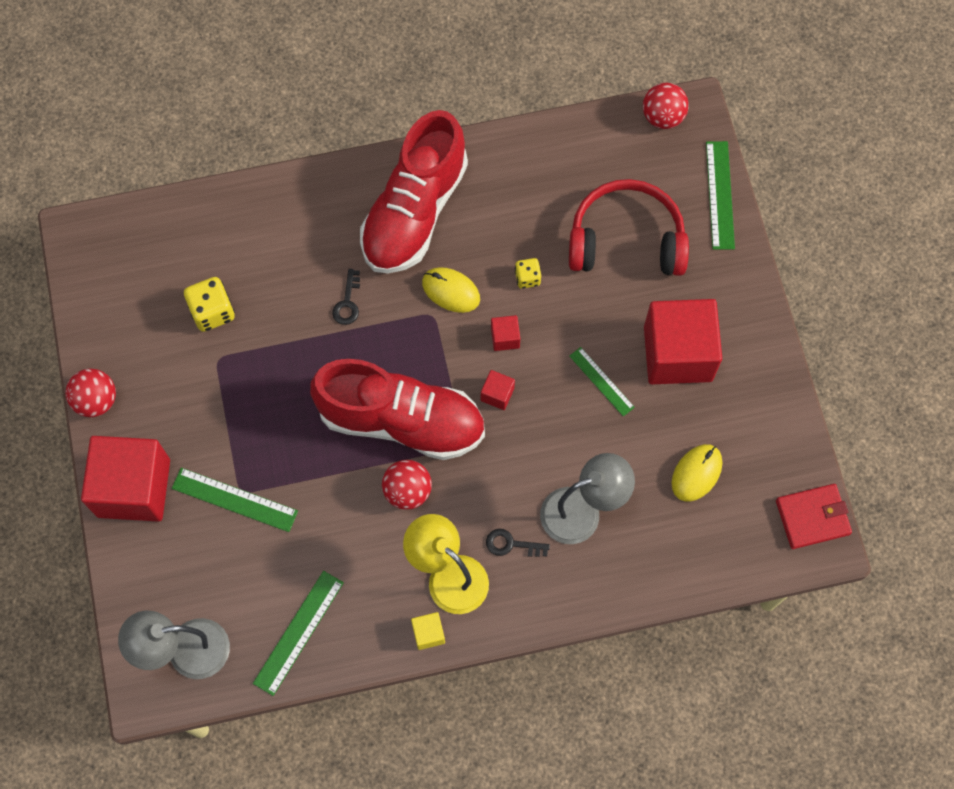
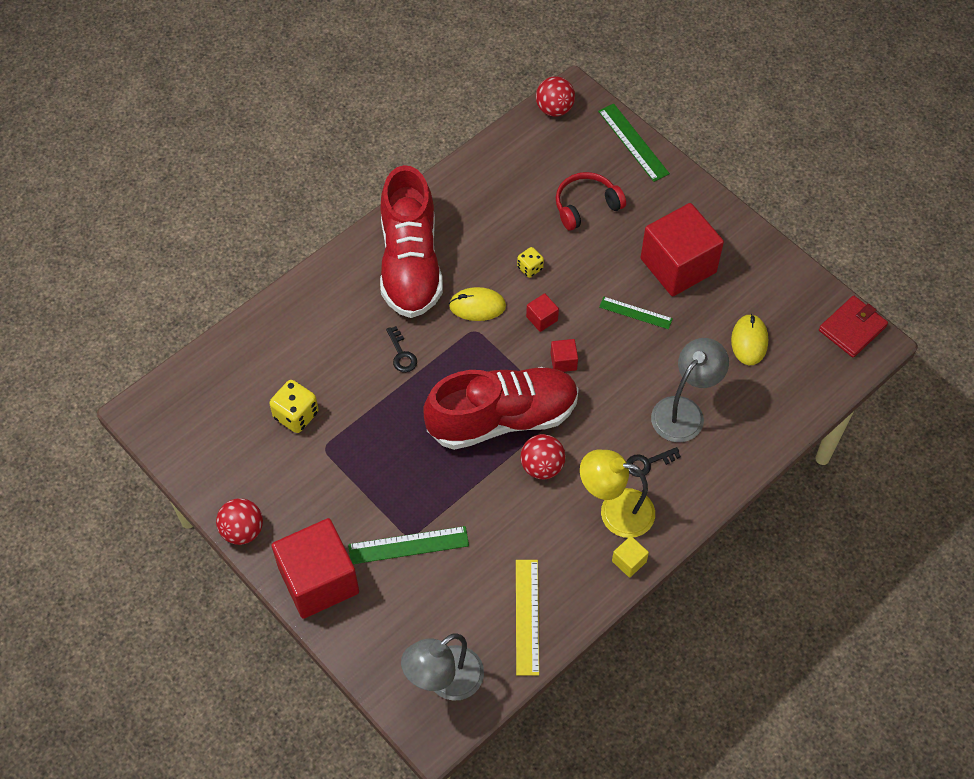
camera: 30 degrees left, 10 degrees down
(299, 632) = (527, 616): green ruler -> yellow ruler
(626, 240) = (586, 206): red headphones -> red headphones, size x0.64

